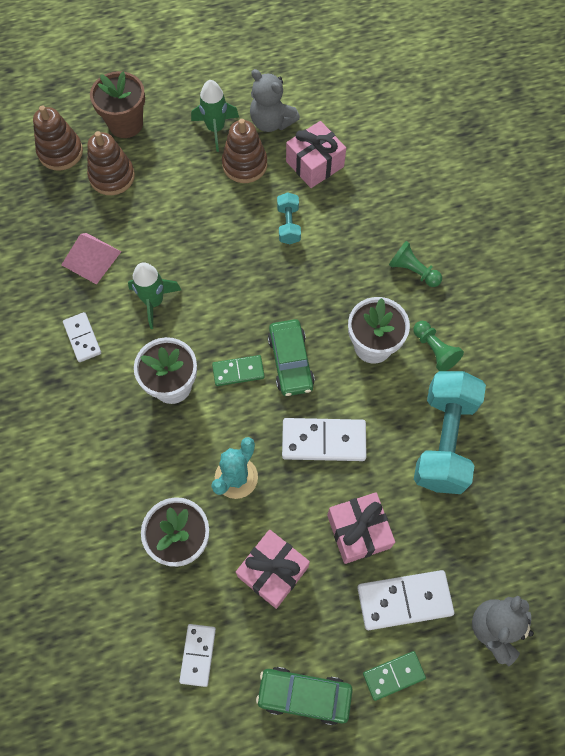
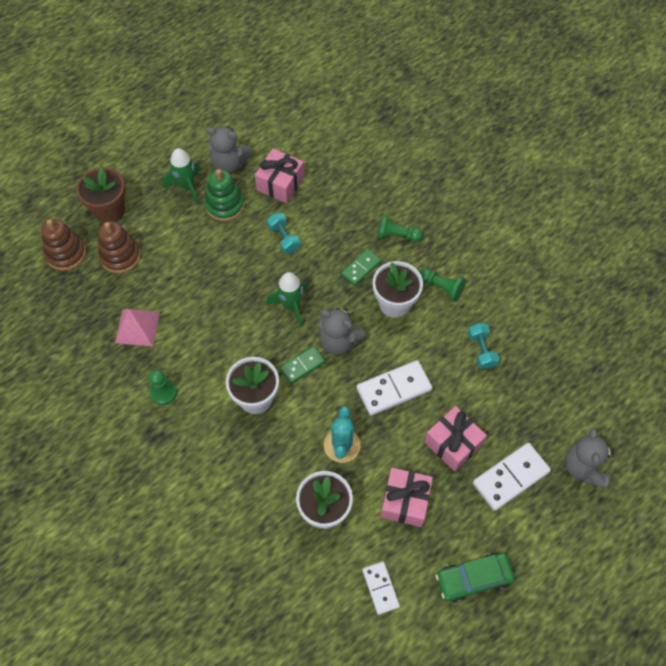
camera: 25 degrees left, 5 degrees down
(82, 338) = (163, 393): white domino -> green pawn
(154, 302) = (207, 340): green rocket -> green rocket (291, 306)
(244, 164) = (225, 205): brown stacking toy -> green stacking toy
(290, 362) = (339, 341): green car -> grey teddy bear
(393, 675) = (529, 534): green domino -> green domino (361, 268)
(444, 440) = (481, 350): turquoise dumbbell -> turquoise dumbbell, size x0.47

